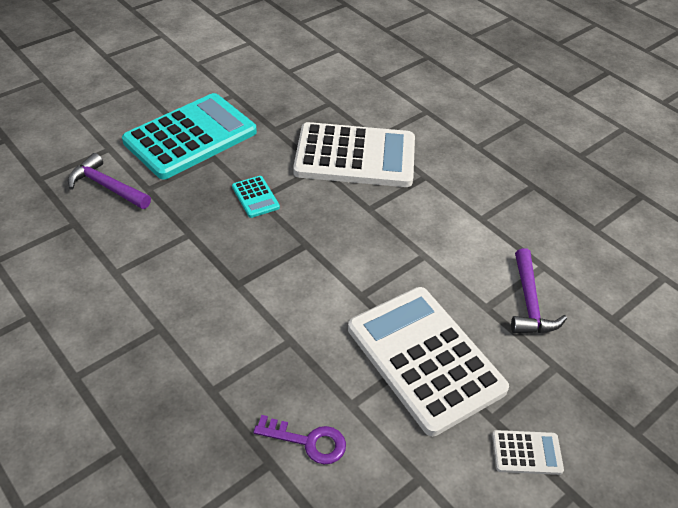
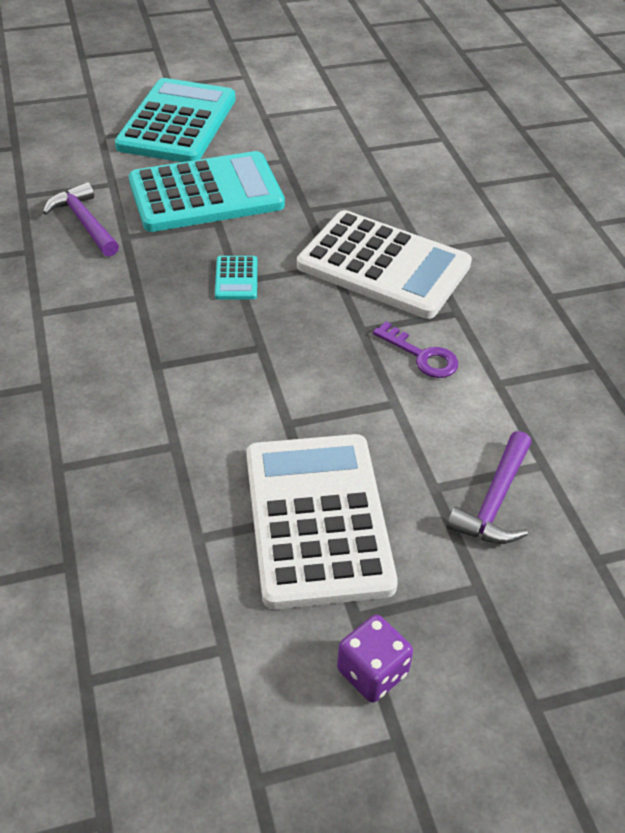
camera: 25 degrees right, 0 degrees up
(131, 85) = (177, 123): none -> turquoise calculator
(308, 441) = (124, 559): purple key -> purple key (422, 356)
(526, 452) = (372, 672): white calculator -> purple dice

